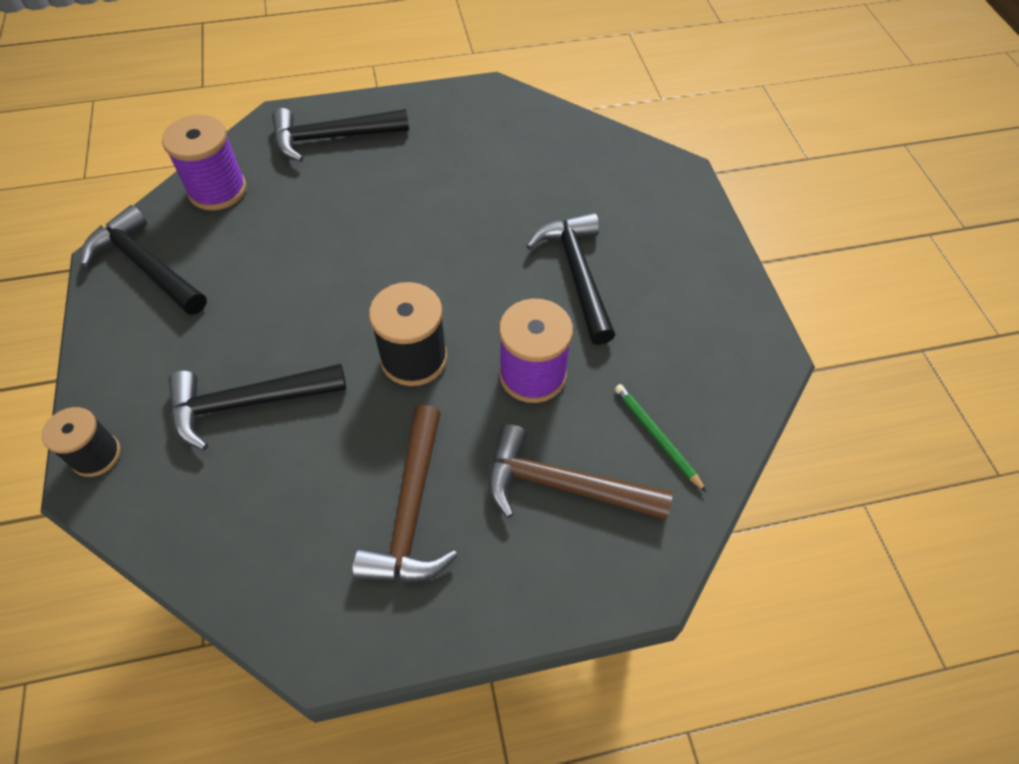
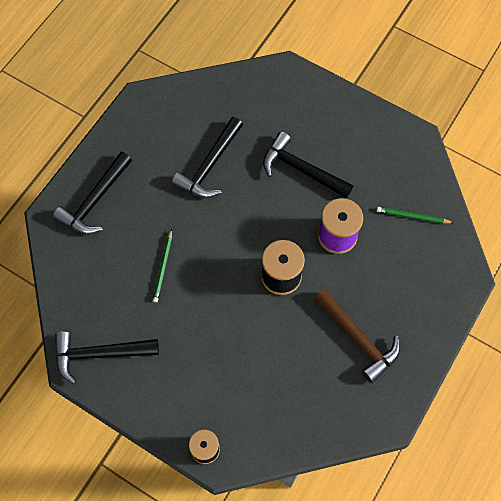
camera: 45 degrees left, 10 degrees up
(217, 190) = (77, 284): purple spool -> none
(247, 403) = (238, 365): black hammer -> black hammer (210, 166)
(310, 243) = (163, 267): none -> green pencil
(562, 485) = (400, 271): brown hammer -> none

